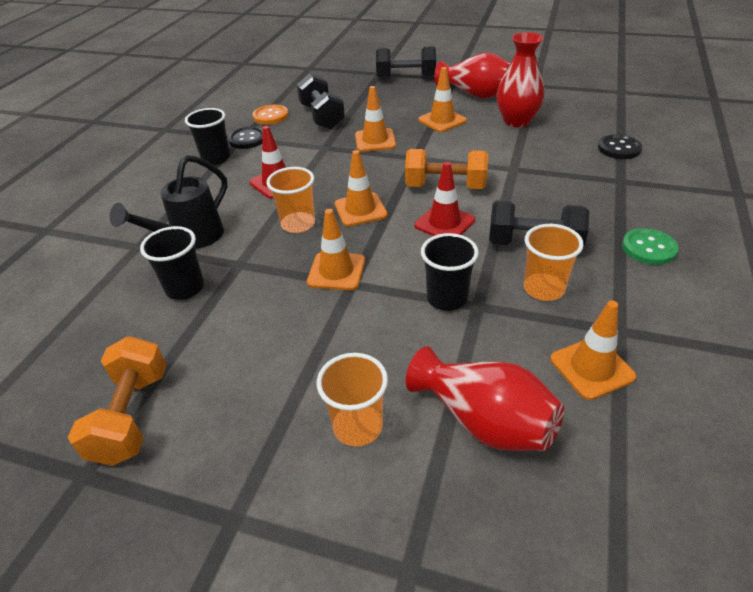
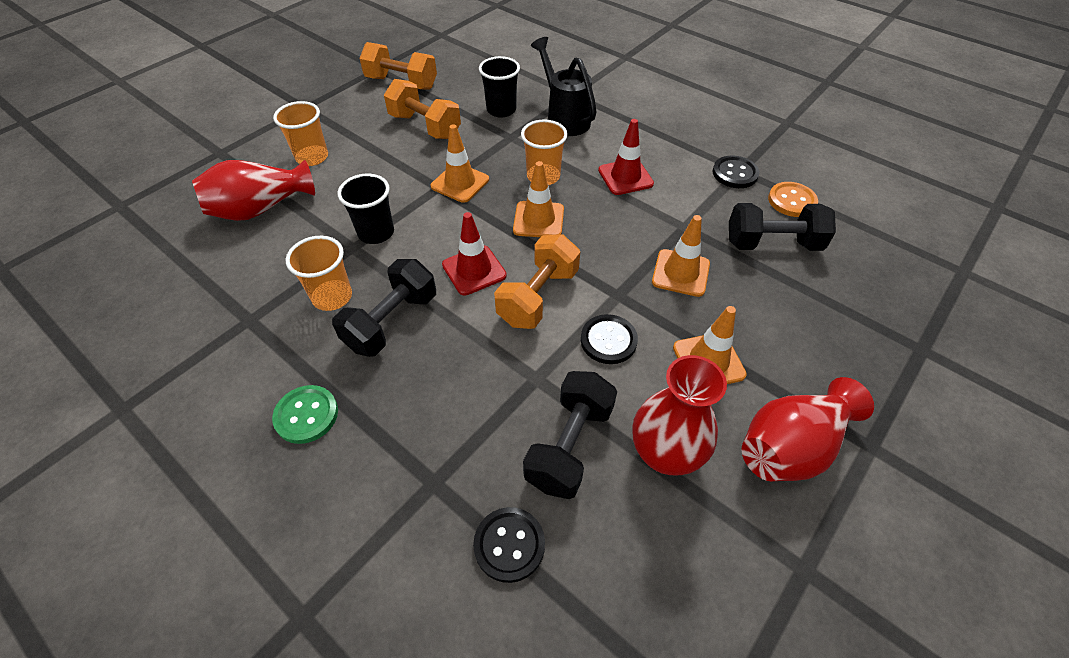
camera: 110 degrees right, 10 degrees up
(216, 158) = (700, 147): black cup -> none
(241, 341) = (425, 126): none -> orange dumbbell
(406, 78) = (889, 376): black dumbbell -> black dumbbell (569, 445)
(458, 152) = (608, 340): none -> black button
(591, 368) = (238, 281): orange traffic cone -> none

